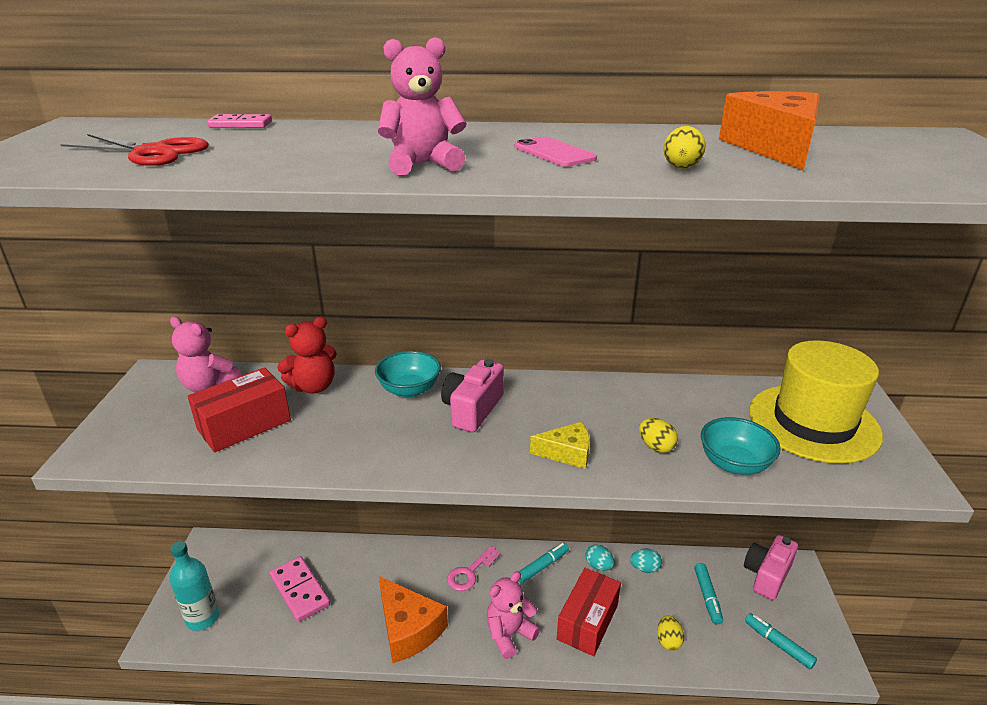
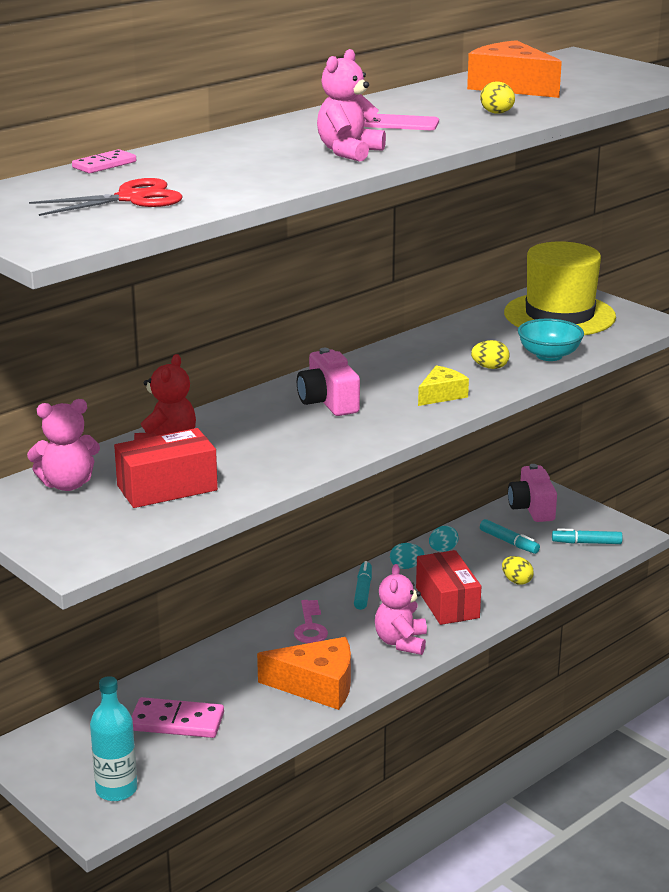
camera: 45 degrees left, 5 degrees down
(244, 425) = (167, 488): red box -> red box turned 60 degrees clockwise
(409, 389) = (252, 412): turquoise bowl -> none

